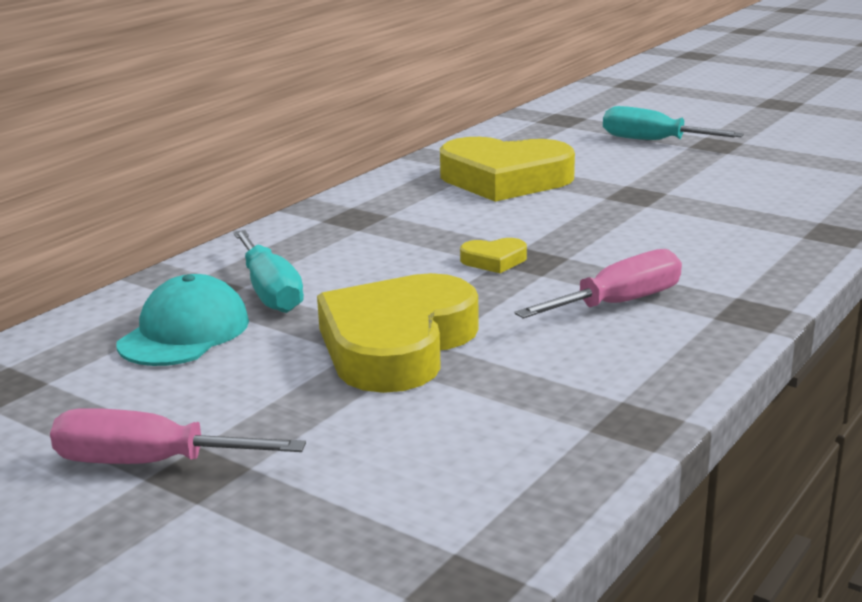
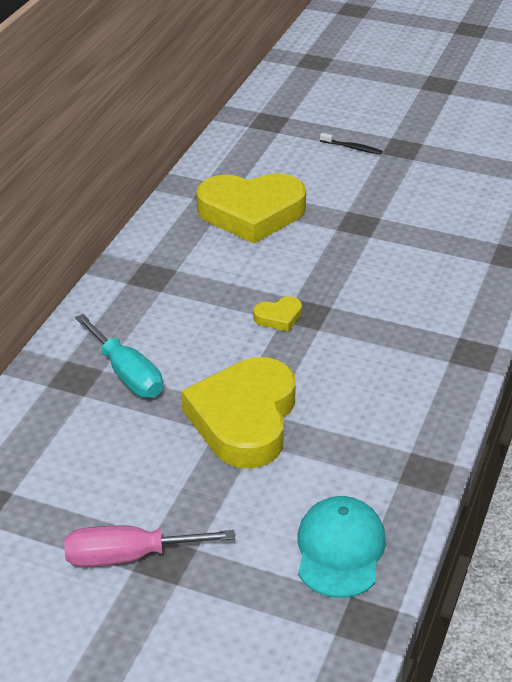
camera: 15 degrees left, 15 degrees up
(184, 332) = (85, 427): turquoise cap -> turquoise cap (340, 550)
(618, 303) = (382, 355): pink screwdriver -> none
(653, 141) = (352, 148): turquoise screwdriver -> black toothbrush

